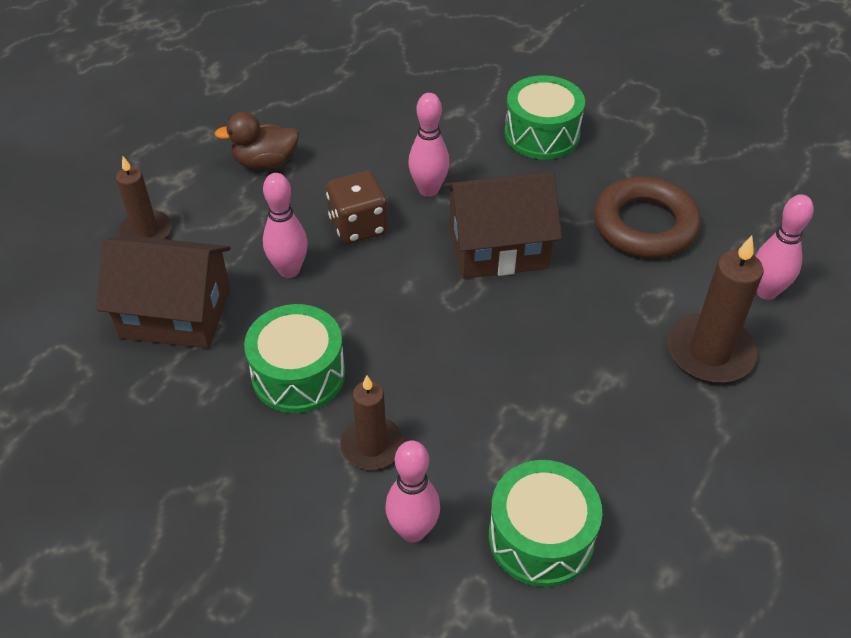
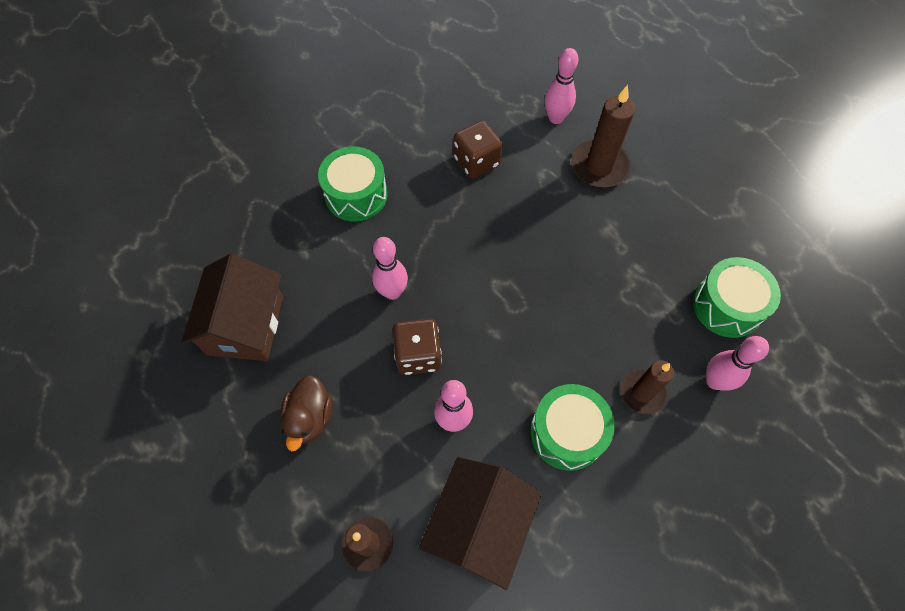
camera: 75 degrees left, 15 degrees up
(498, 247) = (471, 260): brown house -> brown house (246, 325)
(644, 225) = (476, 162): brown ring -> brown dice

